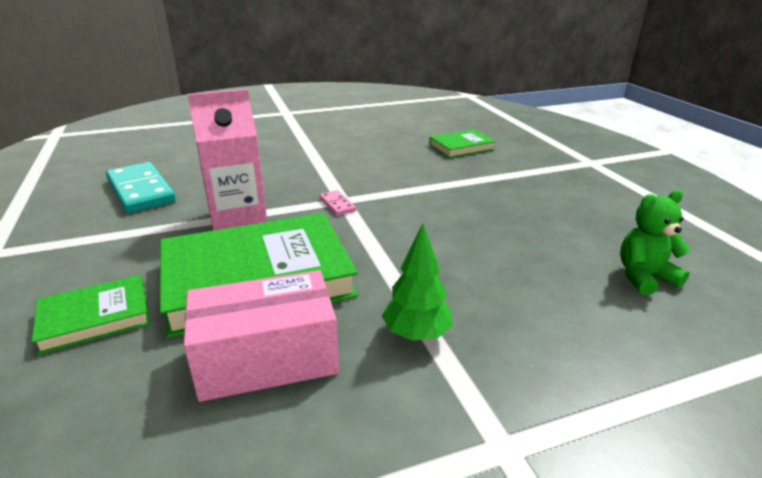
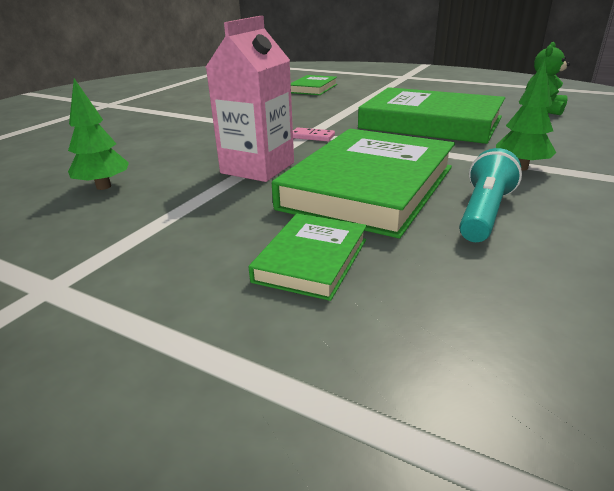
camera: 40 degrees left, 0 degrees up
(140, 191) = (103, 186): turquoise domino -> green tree
(267, 358) = (484, 213): pink box -> turquoise flashlight
(468, 236) = (430, 123): none -> green book

